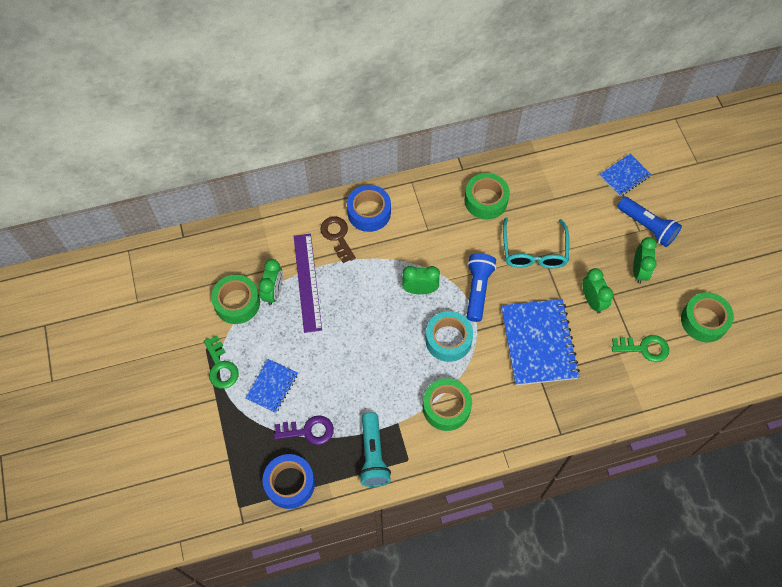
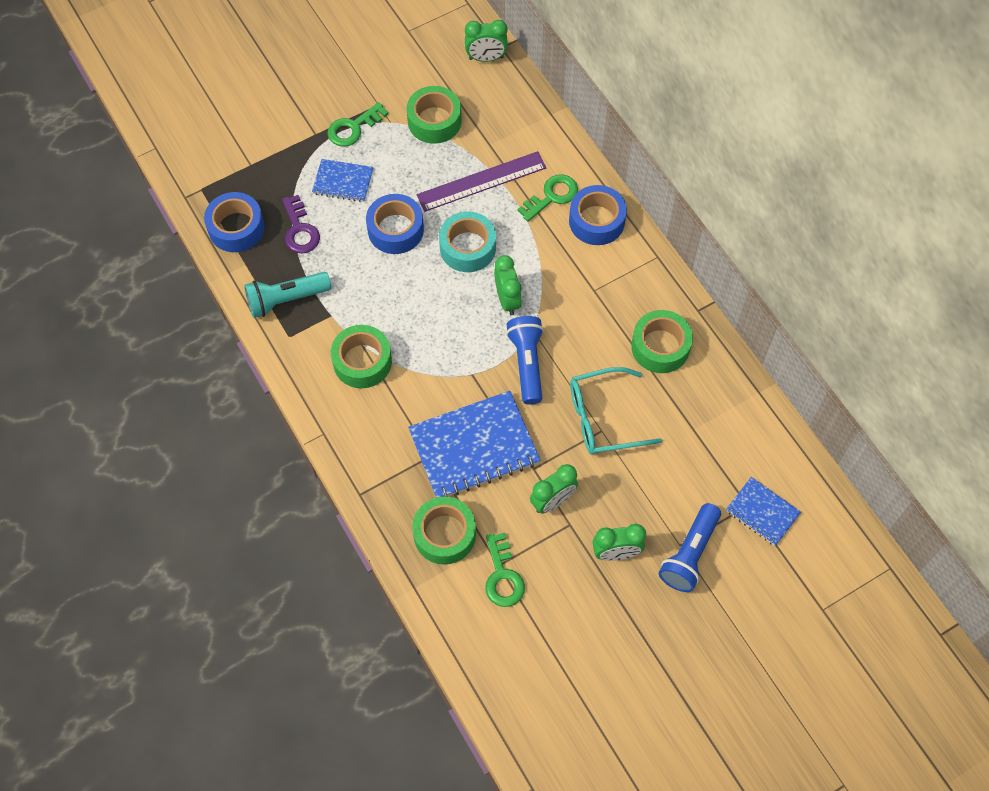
camera: 75 degrees right, 0 degrees up
(273, 292) = (458, 152): green clock -> green clock (486, 58)
(332, 355) = (395, 230): none -> blue tape
(337, 236) = (552, 196): brown key -> green key
(448, 340) = (450, 345): turquoise tape -> turquoise tape (468, 247)
(477, 290) = (527, 363): blue flashlight -> blue flashlight turned 90 degrees counterclockwise
(704, 321) = (566, 648): green tape -> green tape (444, 534)

